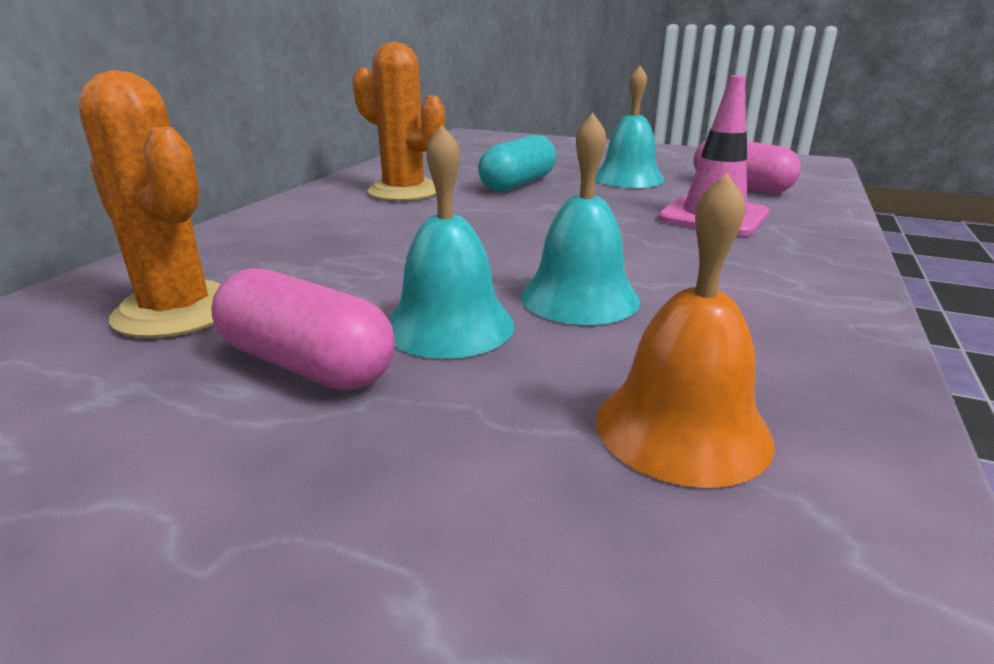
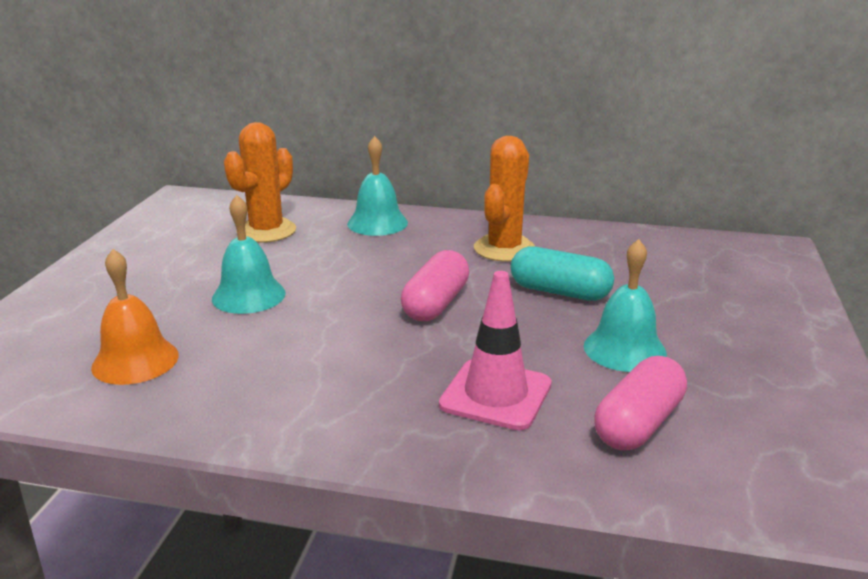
camera: 80 degrees right, 0 degrees up
(306, 364) = (209, 269): pink capsule -> pink capsule (436, 304)
(579, 297) = (288, 331): turquoise bell -> turquoise bell (377, 223)

